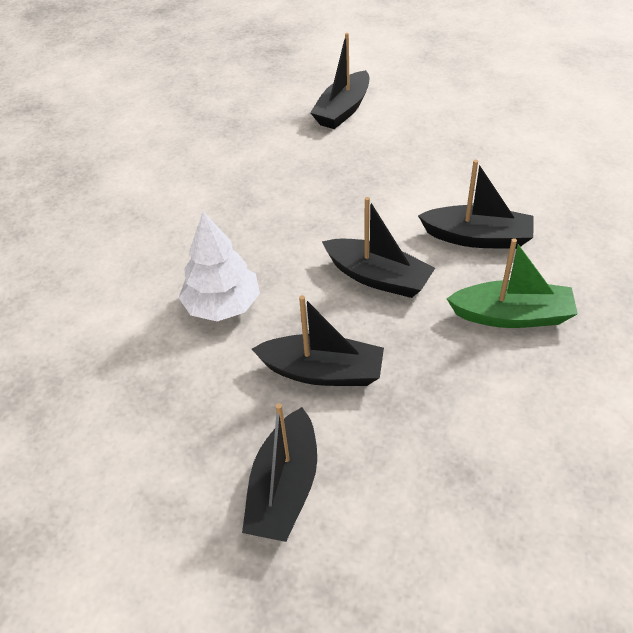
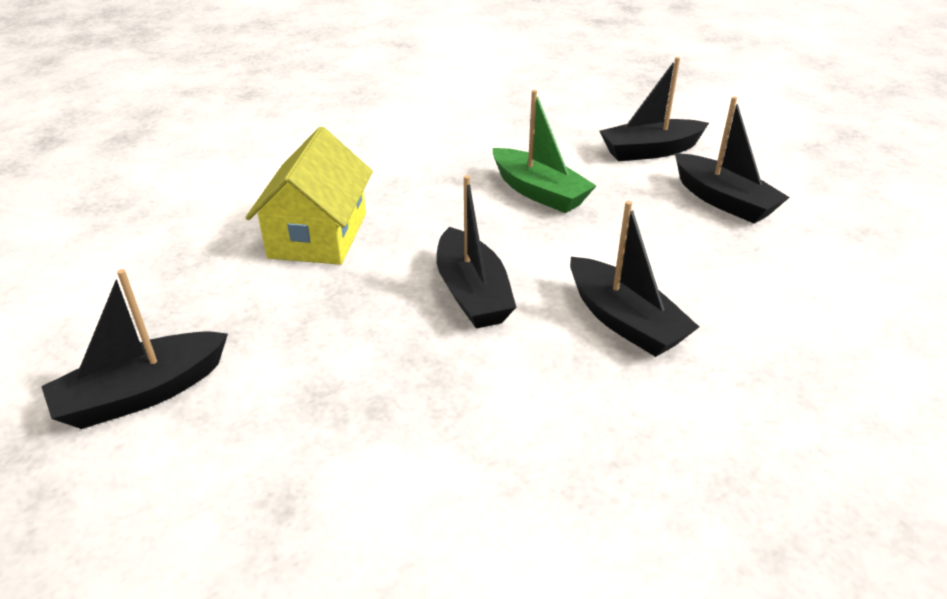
camera: 40 degrees right, 10 degrees down
(222, 305) = (318, 235): white tree -> yellow house
(322, 371) = (309, 332): black boat -> black boat (723, 200)
(512, 316) = (551, 411): green boat -> green boat (539, 192)

